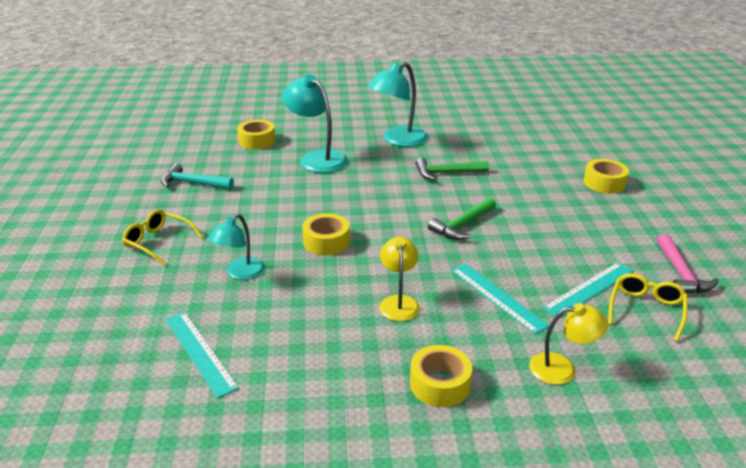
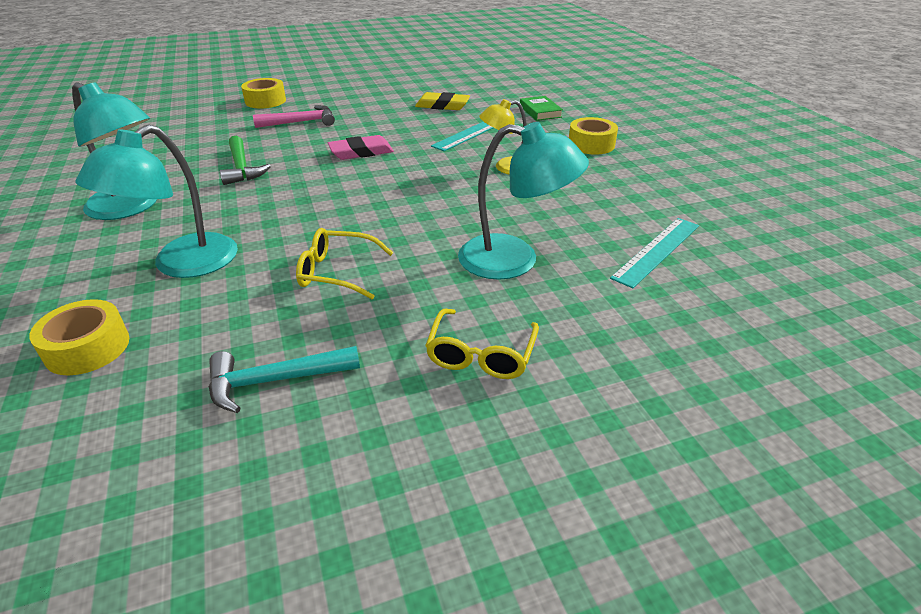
camera: 105 degrees left, 5 degrees up
(193, 183) = (275, 380): turquoise hammer -> turquoise hammer turned 75 degrees clockwise
(240, 273) = (514, 260): turquoise lamp -> turquoise lamp, size x1.61
(326, 242) = (421, 217): yellow tape -> none
(462, 225) = (361, 152): green hammer -> pink eraser
(562, 368) = (540, 111): yellow lamp -> green book
(589, 289) = (442, 105): turquoise ruler -> yellow eraser
(646, 310) = (457, 91): yellow glasses -> yellow glasses (337, 272)
(680, 273) = (407, 82): pink hammer -> pink hammer (301, 122)

